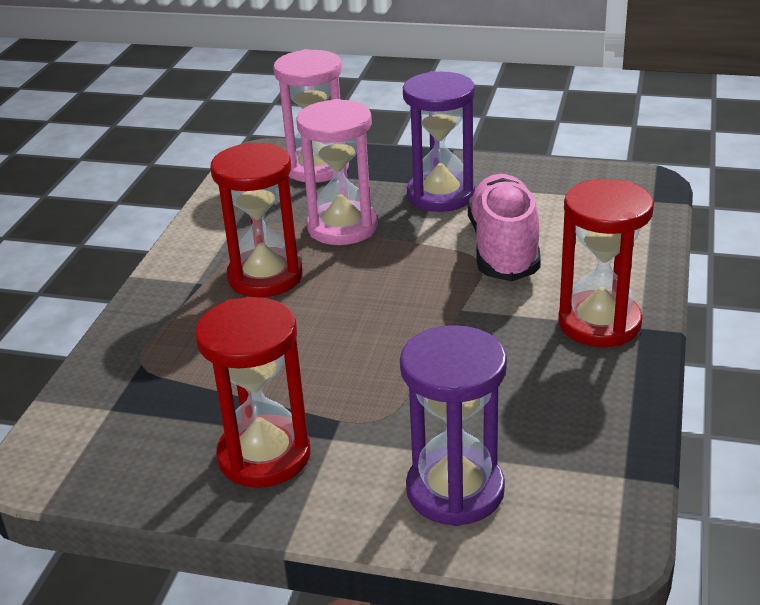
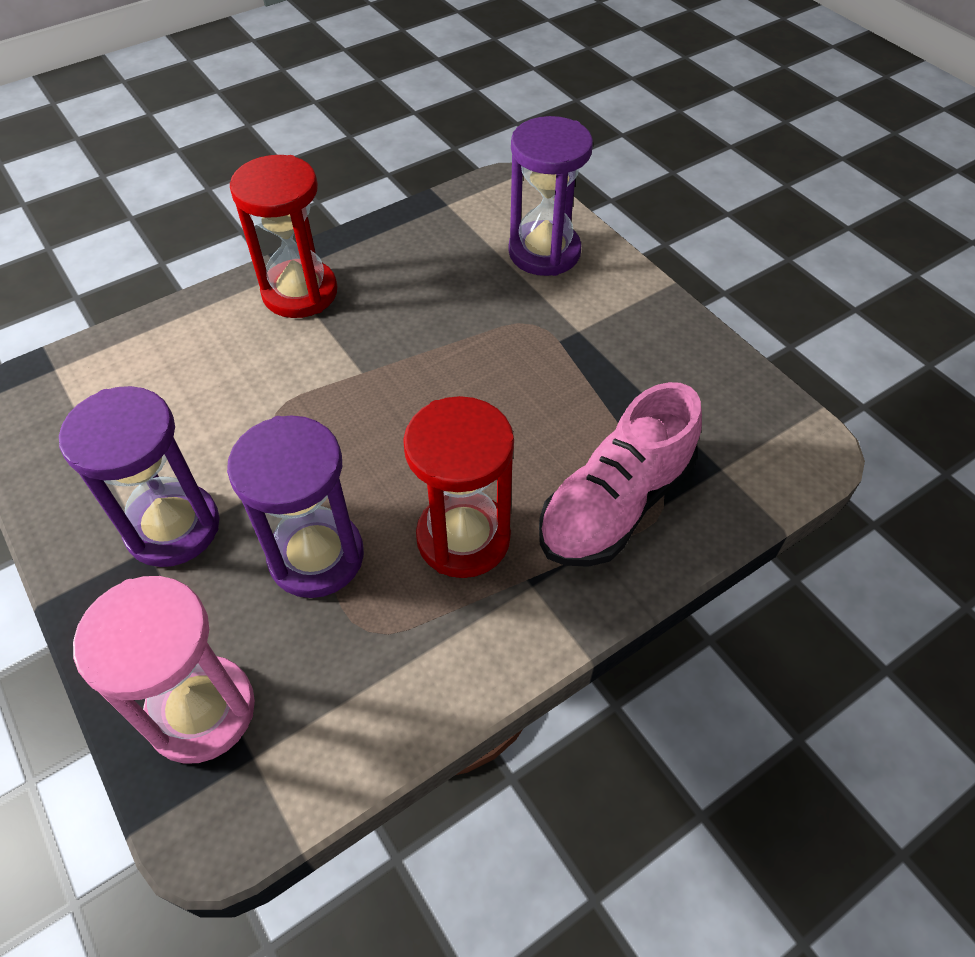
camera: 140 degrees left, 20 degrees up
(264, 456) = (635, 347): red hourglass -> none
(342, 227) = (316, 556): pink hourglass -> purple hourglass
(504, 248) = (240, 408): pink shoe -> pink shoe (615, 505)

